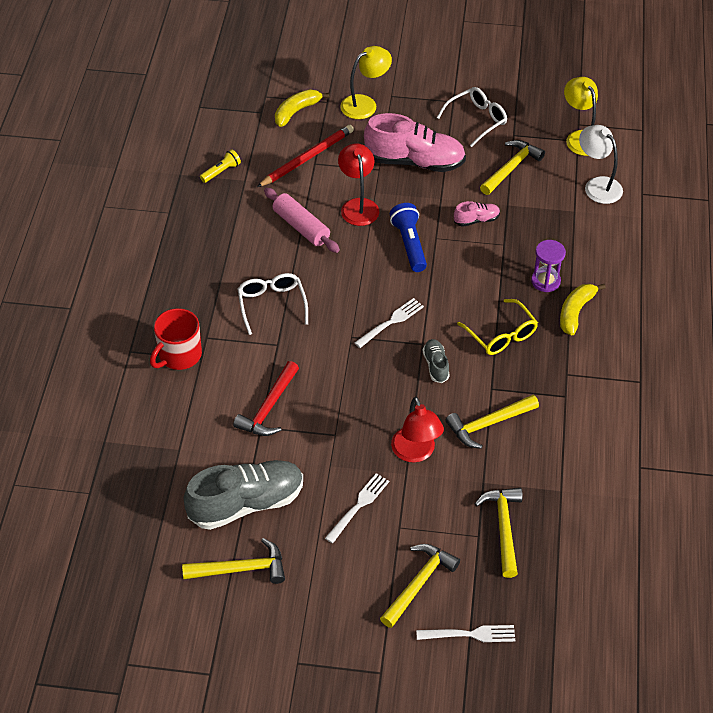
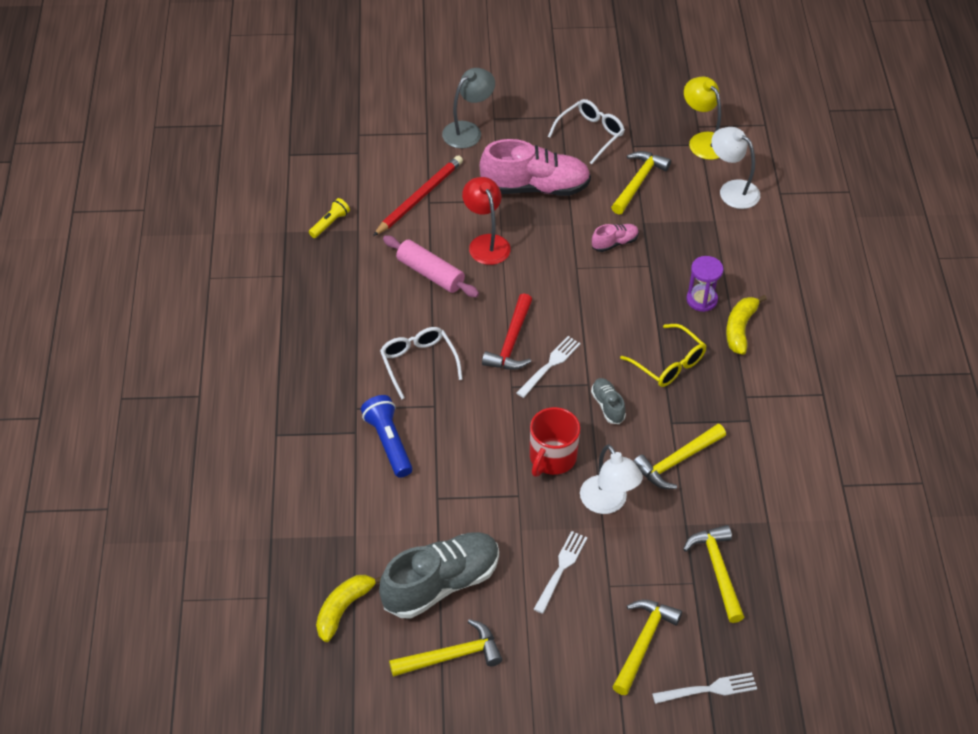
camera: 10 degrees left, 0 degrees up
(179, 355) = (331, 432): red mug -> red mug (552, 458)
(269, 407) = (441, 476): red hammer -> red hammer (511, 342)
(296, 111) = (396, 147): yellow banana -> yellow banana (343, 609)
(365, 104) = (468, 130): yellow lamp -> grey lamp
(409, 244) = (550, 278): blue flashlight -> blue flashlight (388, 442)
(416, 453) = (608, 503): red lamp -> white lamp

